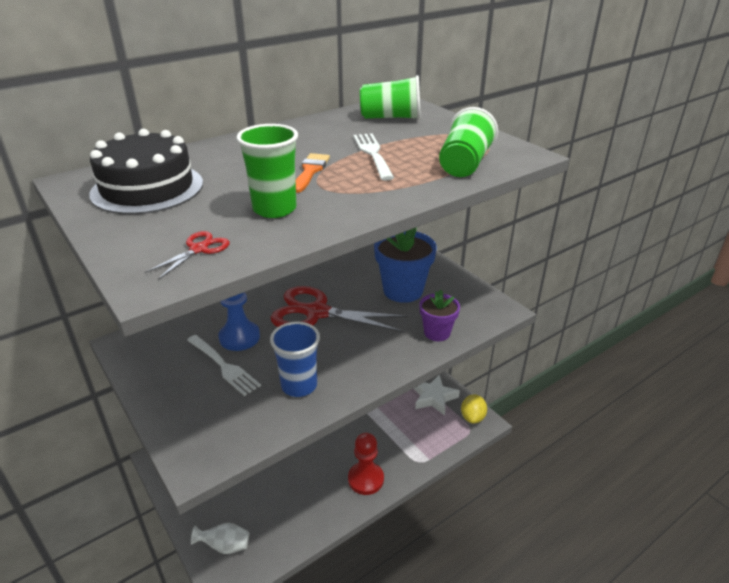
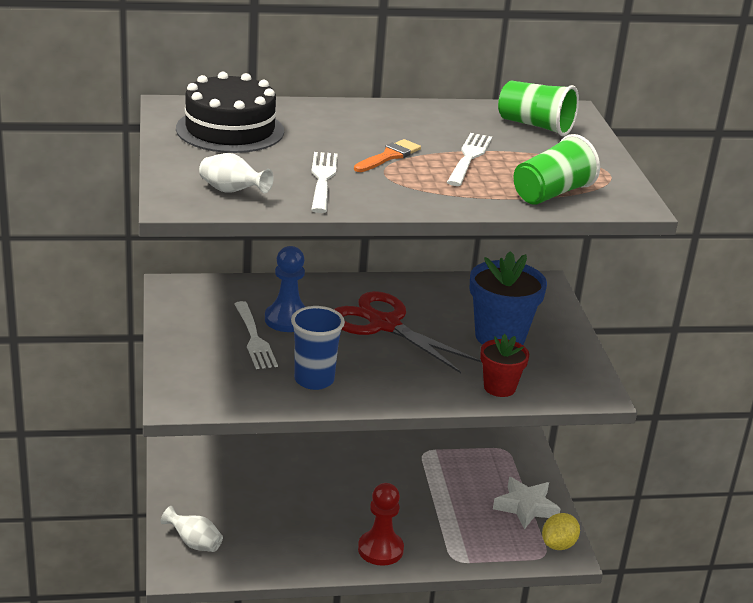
camera: 25 degrees right, 5 degrees down
(198, 249) = (232, 191): red scissors -> white vase
(274, 209) = (322, 179): green cup -> white fork
(437, 333) = (499, 387): purple flower pot -> red flower pot

